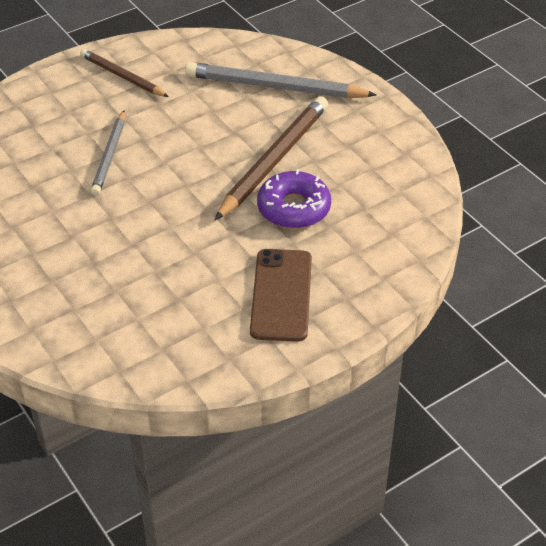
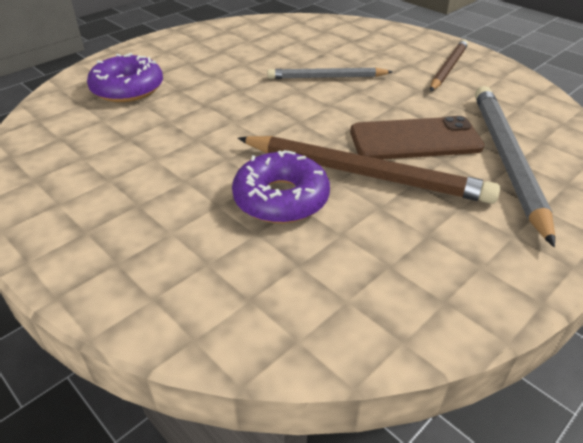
camera: 80 degrees right, 5 degrees down
(76, 302) = (127, 89): none -> purple donut
(281, 295) = (126, 205): brown phone -> brown phone (415, 139)

